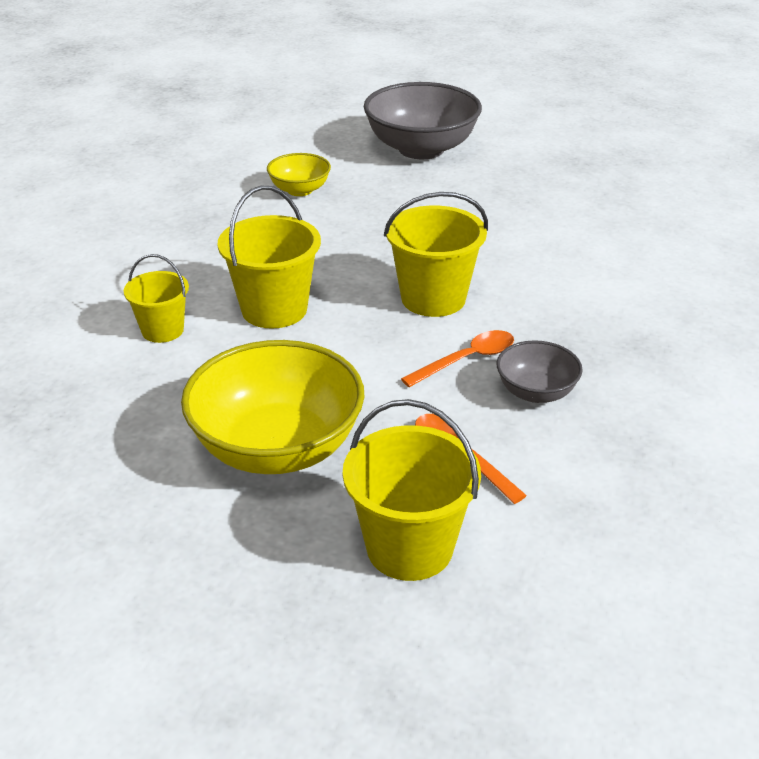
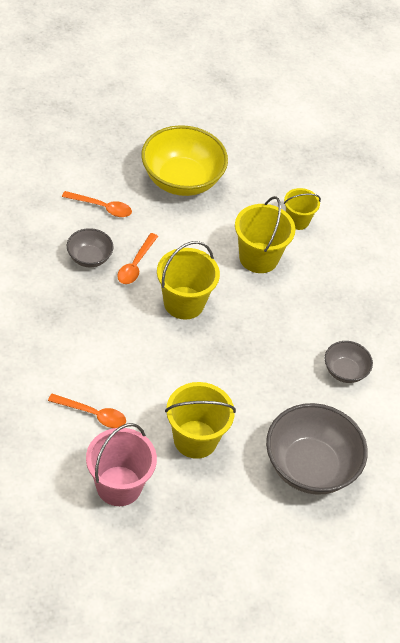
camera: 140 degrees right, 15 degrees up
(300, 190) = (345, 371): yellow bowl -> grey bowl
(409, 547) = (94, 159): yellow bucket -> yellow bucket (195, 439)
(639, 242) = (93, 414): none -> orange spoon
(642, 190) = (119, 486): none -> pink bucket

